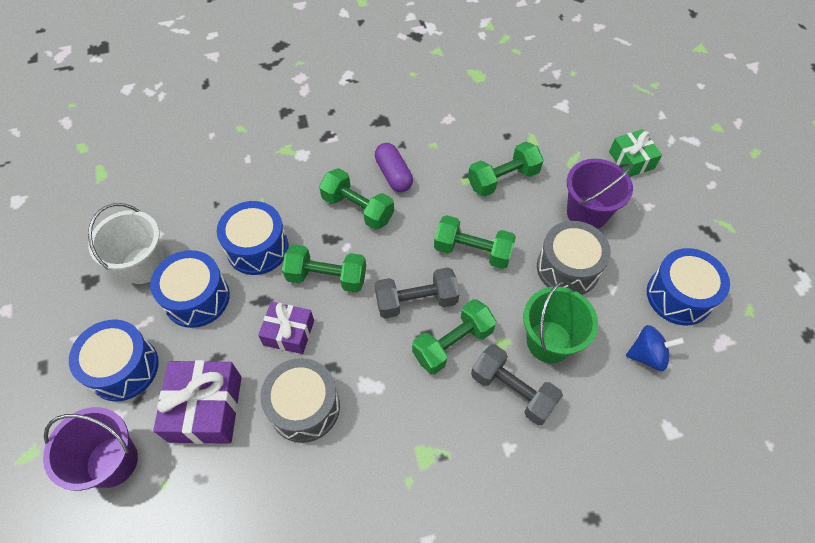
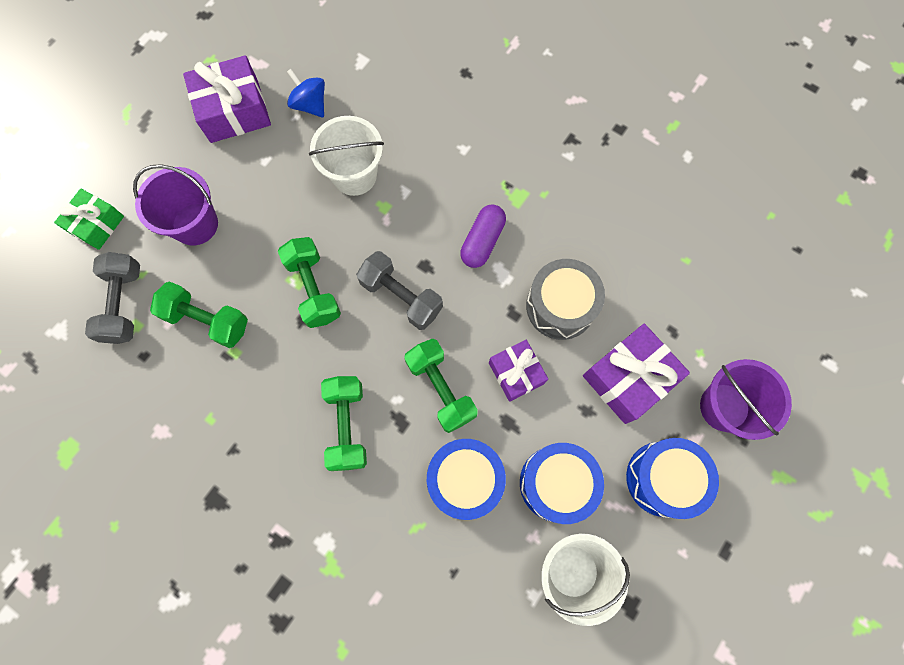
camera: 130 degrees left, 15 degrees up
(393, 175) = (279, 426): purple capsule -> purple capsule (482, 241)
(452, 344) = (415, 241): green dumbbell -> none
(512, 390) = (418, 174): grey dumbbell -> grey dumbbell (124, 304)
(549, 341) = (354, 175): green bucket -> white bucket
(568, 268) = (270, 203): grey drum -> none
(679, 296) = (234, 111): blue drum -> purple gift

